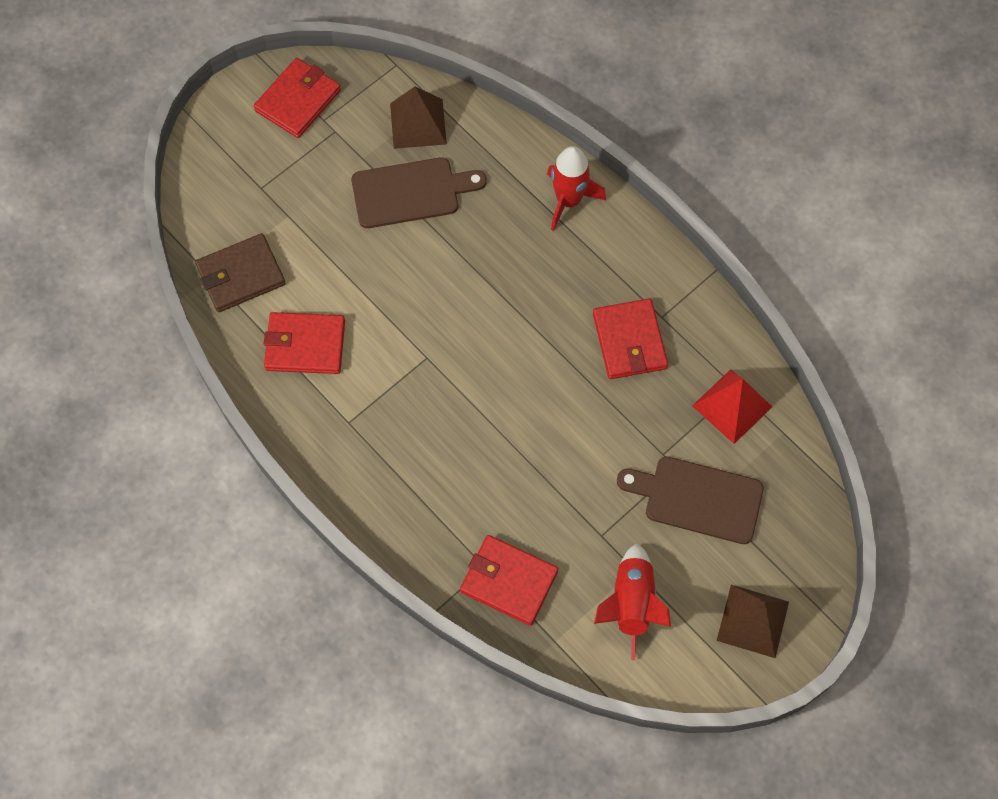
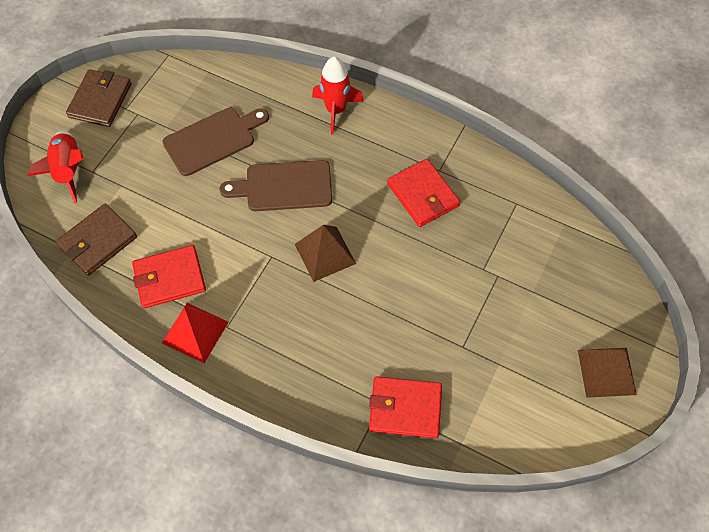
camera: 20 degrees left, 5 degrees down
(298, 100) = (100, 100): red wallet -> brown wallet
(418, 123) = (200, 90): brown pyramid -> brown pyramid (325, 253)
(631, 603) = (508, 391): red rocket -> red rocket (68, 170)
(697, 498) = (524, 293): brown cutting board -> brown cutting board (284, 186)
(732, 406) = (519, 217): red pyramid -> red pyramid (195, 332)

